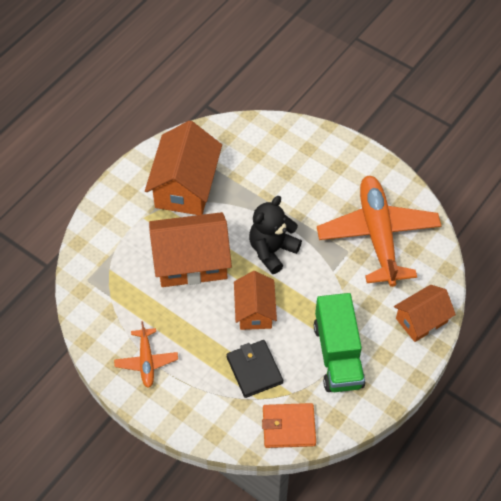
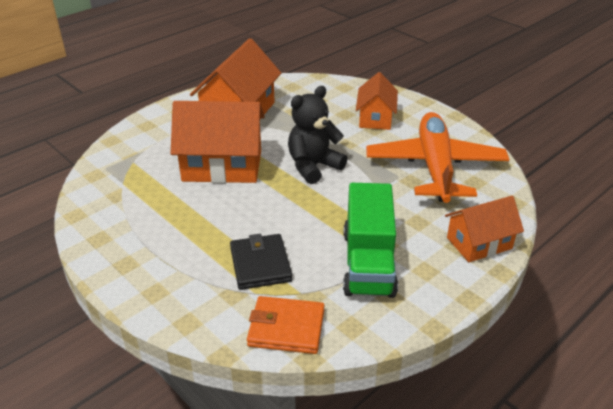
camera: 10 degrees right, 20 degrees down
(146, 361) = (135, 241): orange plane -> none
(255, 311) = (278, 212): orange house -> orange house (375, 118)

